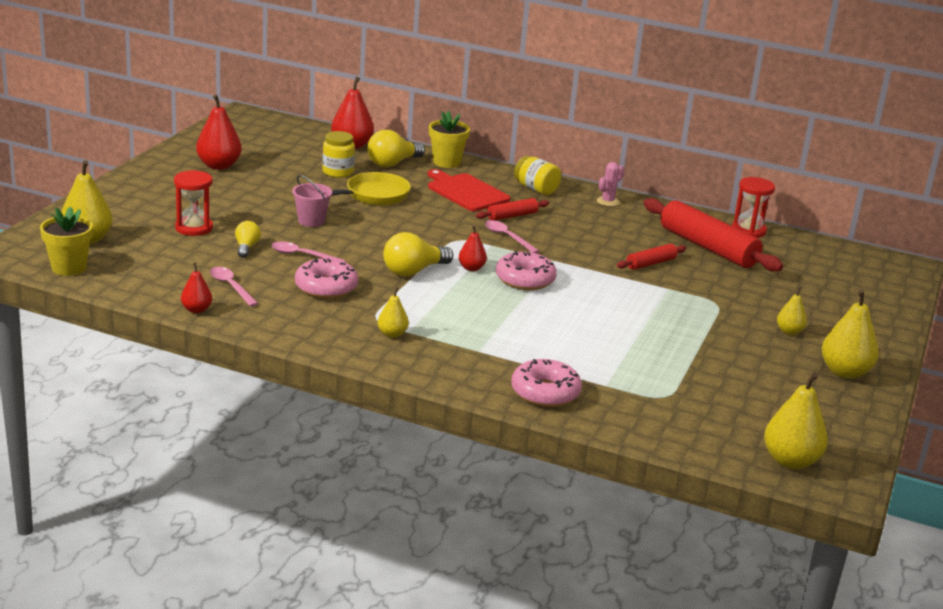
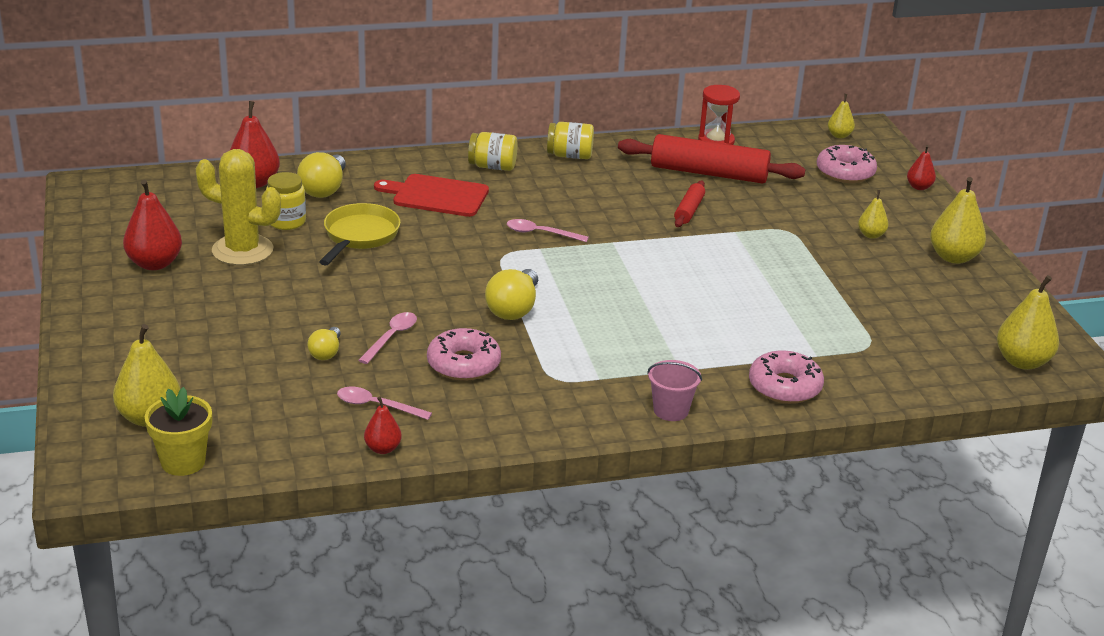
camera: 35 degrees left, 5 degrees up
(194, 228) = (240, 353): red hourglass -> none
(246, 247) = (326, 352): yellow light bulb -> yellow light bulb turned 135 degrees counterclockwise
(284, 177) = (242, 250): none -> yellow cactus
(302, 255) = (391, 337): pink spoon -> pink spoon turned 135 degrees clockwise
(311, 221) = (343, 292): pink bucket -> pink bucket (671, 410)
(392, 334) = (590, 388): yellow pear -> yellow pear (839, 135)
(446, 162) = (372, 167): yellow flower pot -> none
(471, 268) = (557, 282): red pear -> red pear (919, 187)
(512, 216) = (513, 207): red rolling pin -> none
(525, 279) = (616, 274): pink donut -> pink donut (845, 172)
(608, 201) = (570, 155): pink cactus -> yellow jar

